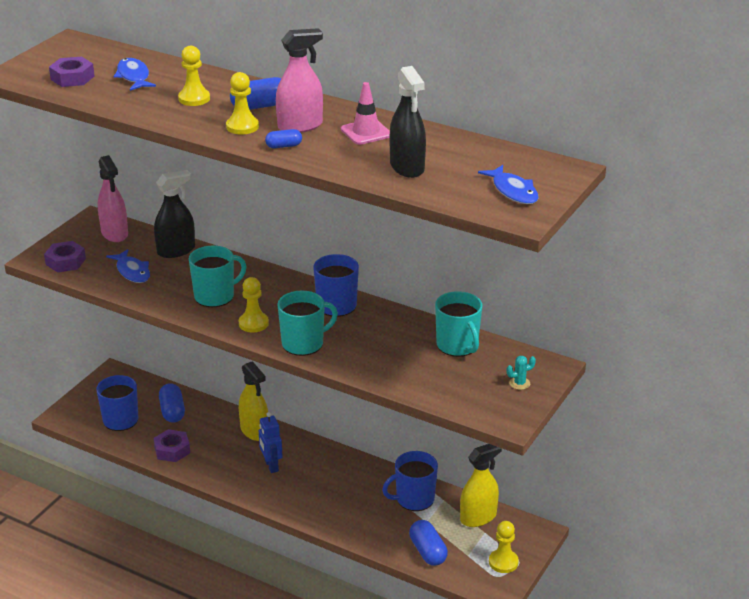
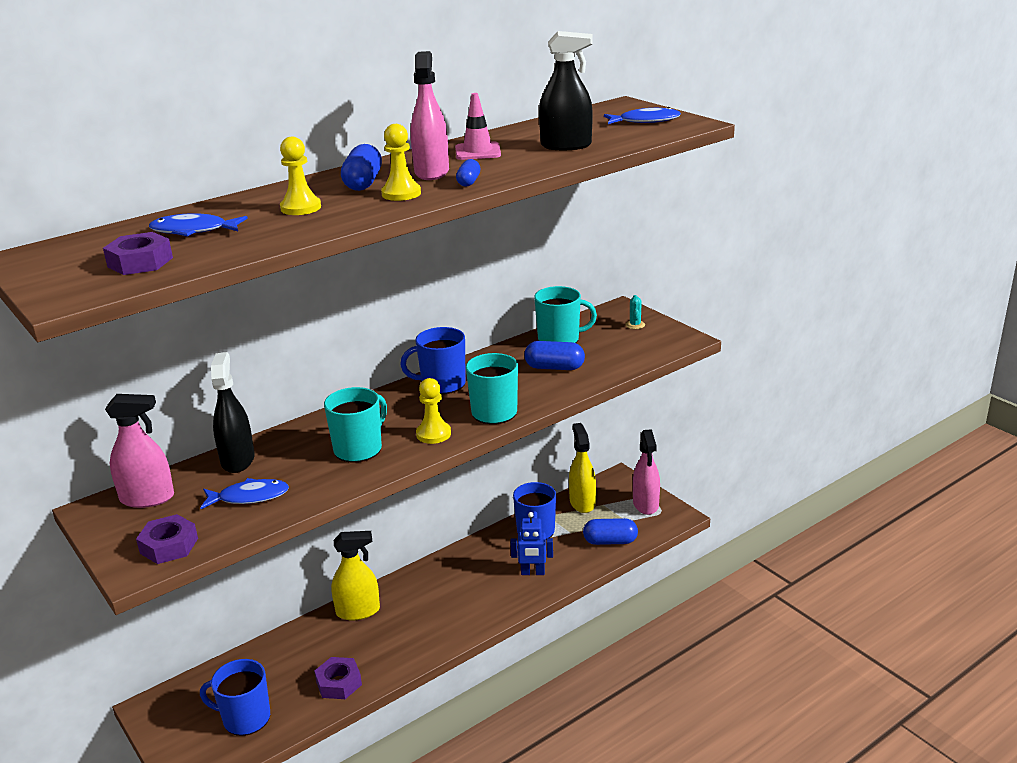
camera: 65 degrees left, 5 degrees down
(172, 411) = (270, 669): blue capsule -> blue capsule (554, 367)
(215, 296) = (359, 449): turquoise mug -> turquoise mug turned 45 degrees clockwise
(271, 466) = (423, 611): blue robot -> blue robot (532, 572)
(503, 562) = (645, 504): yellow pawn -> pink spray bottle

